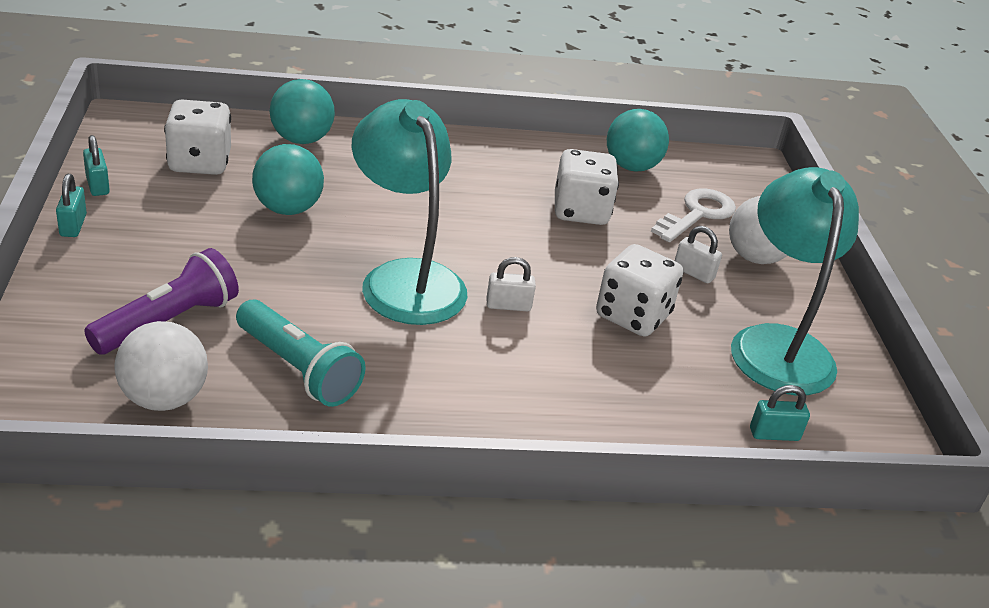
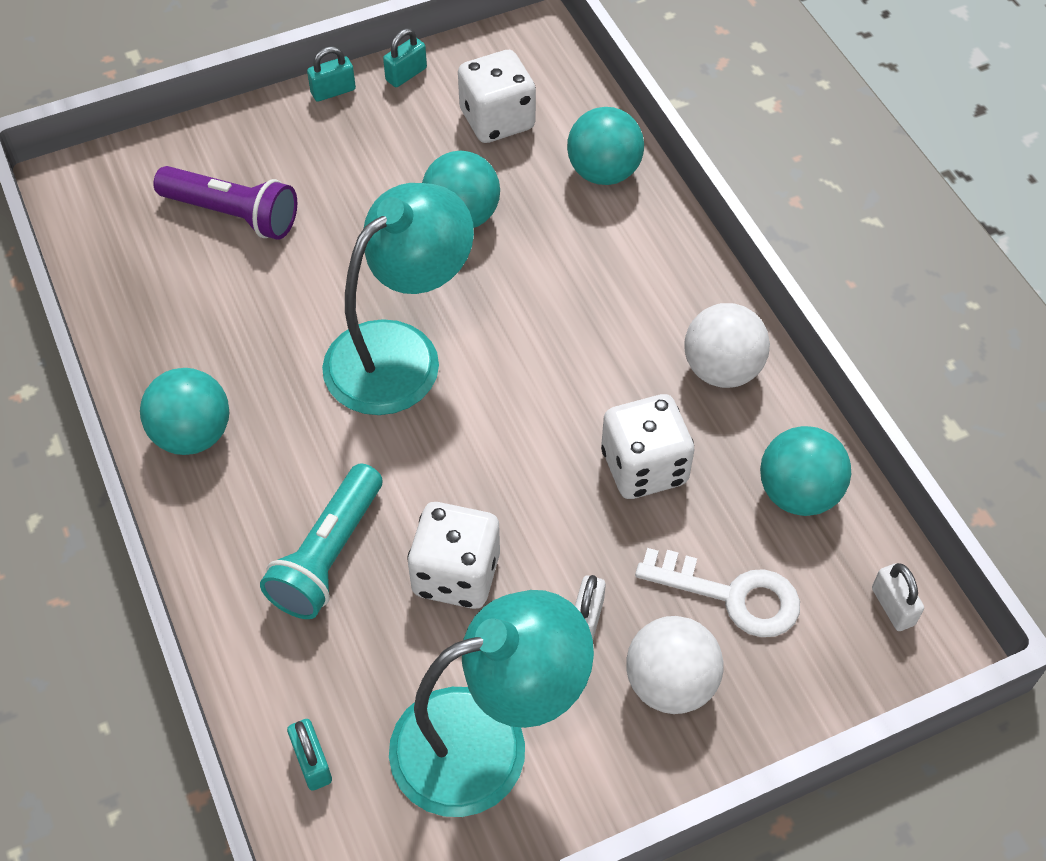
camera: 75 degrees right, 20 degrees up
(164, 398) = (133, 257): white ball -> white ball (722, 369)
(298, 368) = (215, 326): turquoise flashlight -> turquoise flashlight (328, 555)
(416, 415) = (193, 434): none -> turquoise ball
(508, 305) = (406, 453): white padlock -> white padlock (893, 606)

